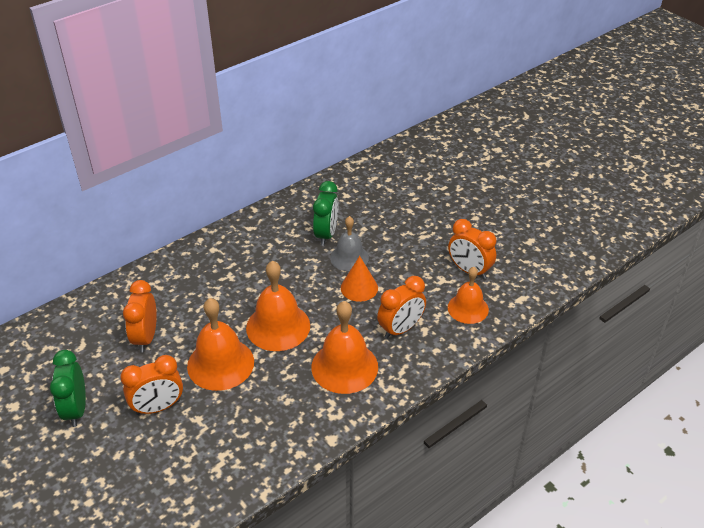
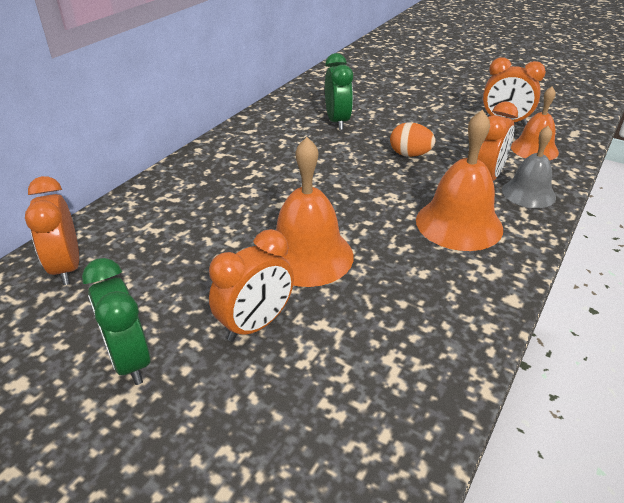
camera: 20 degrees left, 5 degrees down
(146, 337) = (188, 251): orange clock -> orange clock (67, 267)
(278, 326) = (349, 204): orange bell -> none
(349, 257) = (377, 134): grey bell -> grey bell (528, 193)
(359, 288) = (410, 155): orange cone -> orange egg

